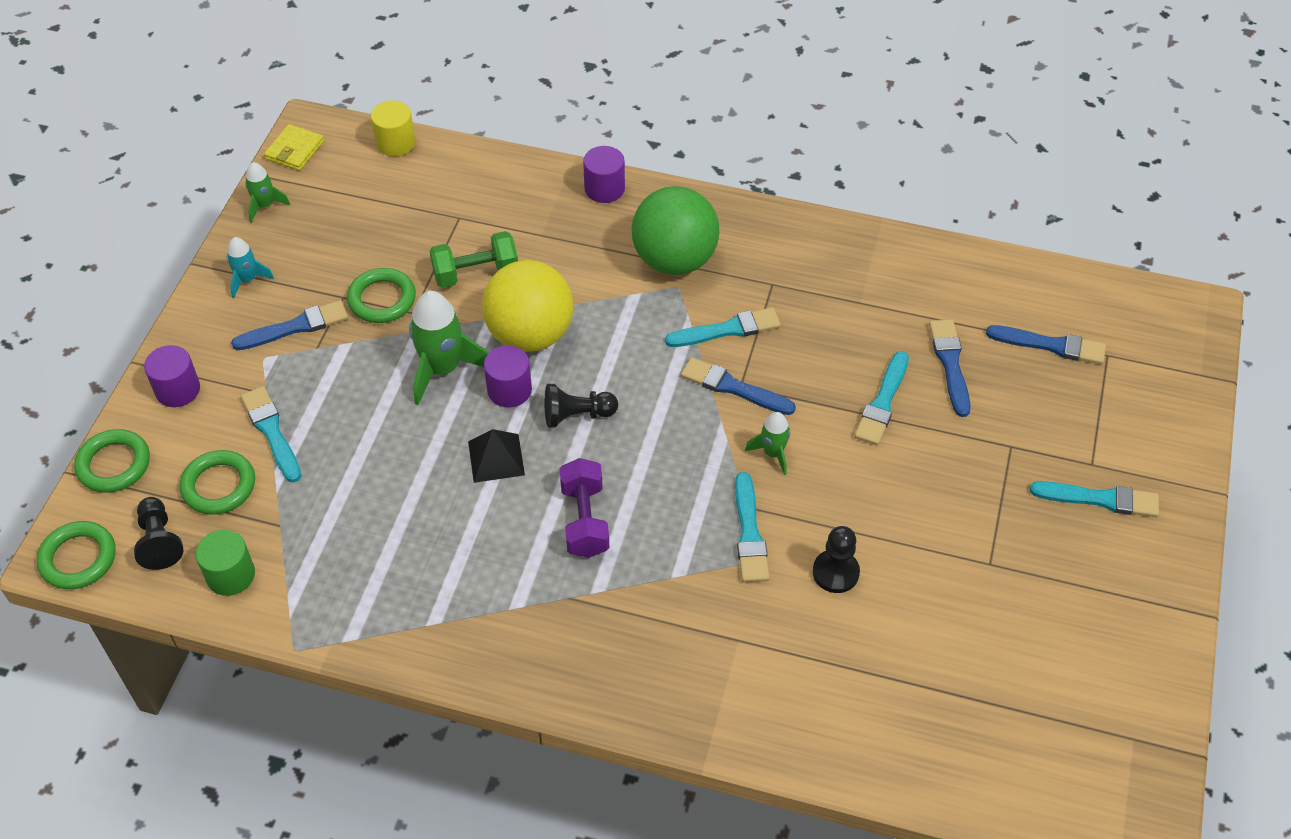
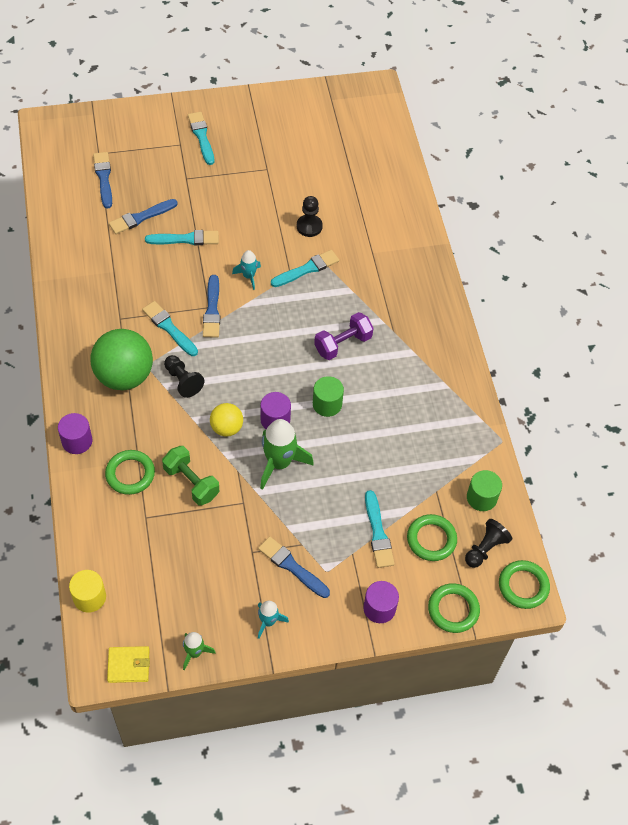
camera: 120 degrees left, 5 degrees up
(271, 432) = (378, 533): turquoise brush -> turquoise brush turned 45 degrees counterclockwise
(382, 299) = (242, 527): green ring -> green ring (130, 474)
(496, 458) = (327, 404): black pyramid -> green cylinder
(530, 335) = (226, 428): yellow ball -> yellow ball, size x0.54
(577, 415) = (274, 377): black pawn -> black pawn (183, 381)
(773, 453) = (248, 276): green rocket -> turquoise rocket

